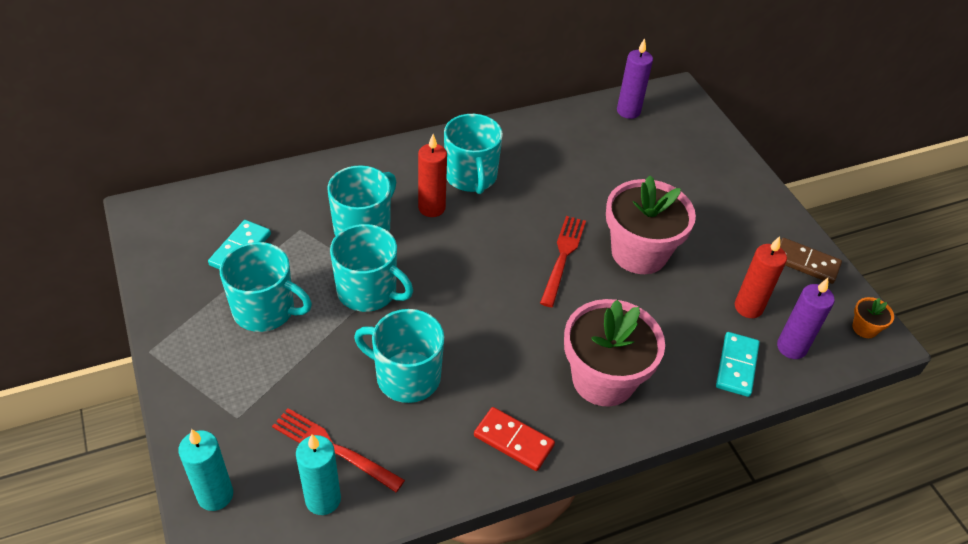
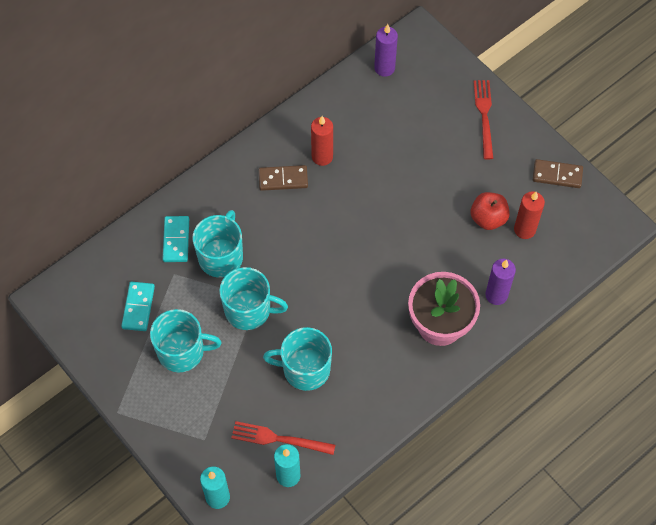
camera: 15 degrees left, 15 degrees up
(431, 208) = (265, 220): red candle -> red candle (322, 157)
(471, 176) = (283, 179): turquoise mug -> brown domino
(513, 440) = (395, 391): red domino -> none
(563, 256) = (379, 230): red fork -> red fork (484, 115)
(639, 253) = (433, 208): pink flower pot -> none
(704, 282) = (488, 218): none -> red apple
(736, 366) = (527, 282): turquoise domino -> turquoise domino (176, 240)
(791, 347) = (562, 253): purple candle -> purple candle (496, 295)
(864, 328) = (609, 219): orange flower pot -> none

